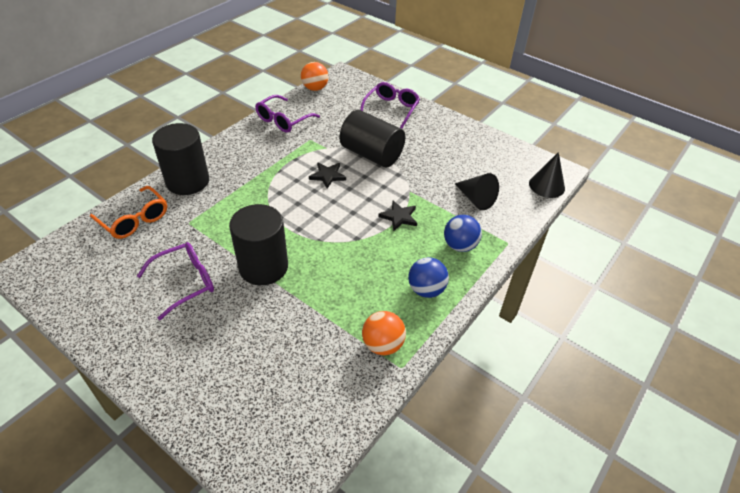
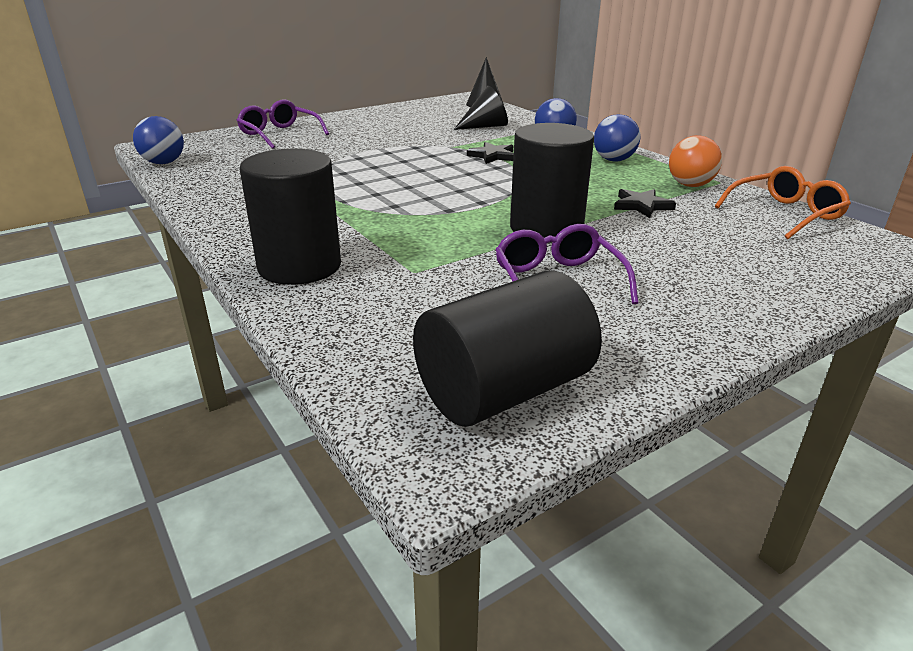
camera: 70 degrees left, 15 degrees down
(134, 219) = (367, 320): orange glasses -> orange glasses (784, 214)
(283, 120) = (218, 187): purple glasses -> none
(315, 88) = (164, 163): orange ball -> blue ball
(327, 176) = (384, 177): black star -> black star (642, 205)
(371, 154) = (363, 153): black cylinder -> black cylinder (504, 391)

